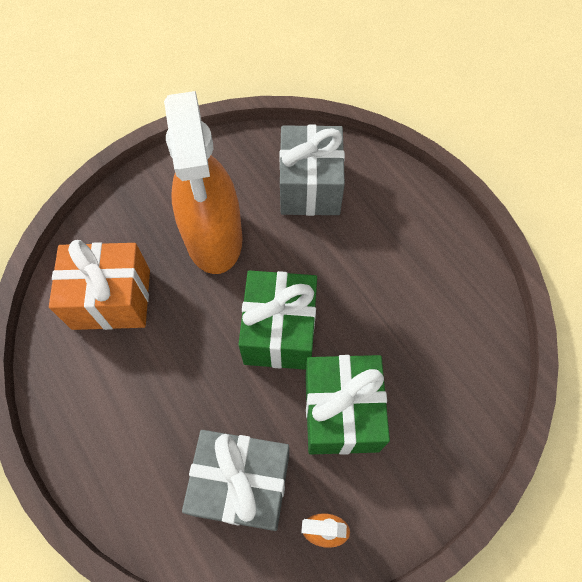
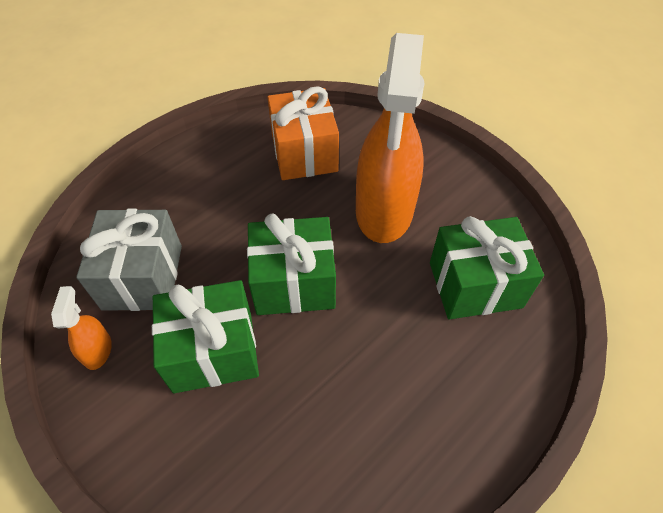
camera: 80 degrees right, 10 degrees down
(214, 238) = (384, 211): orange spray bottle -> orange spray bottle turned 60 degrees counterclockwise
(310, 187) = (475, 285): grey gift -> green gift

